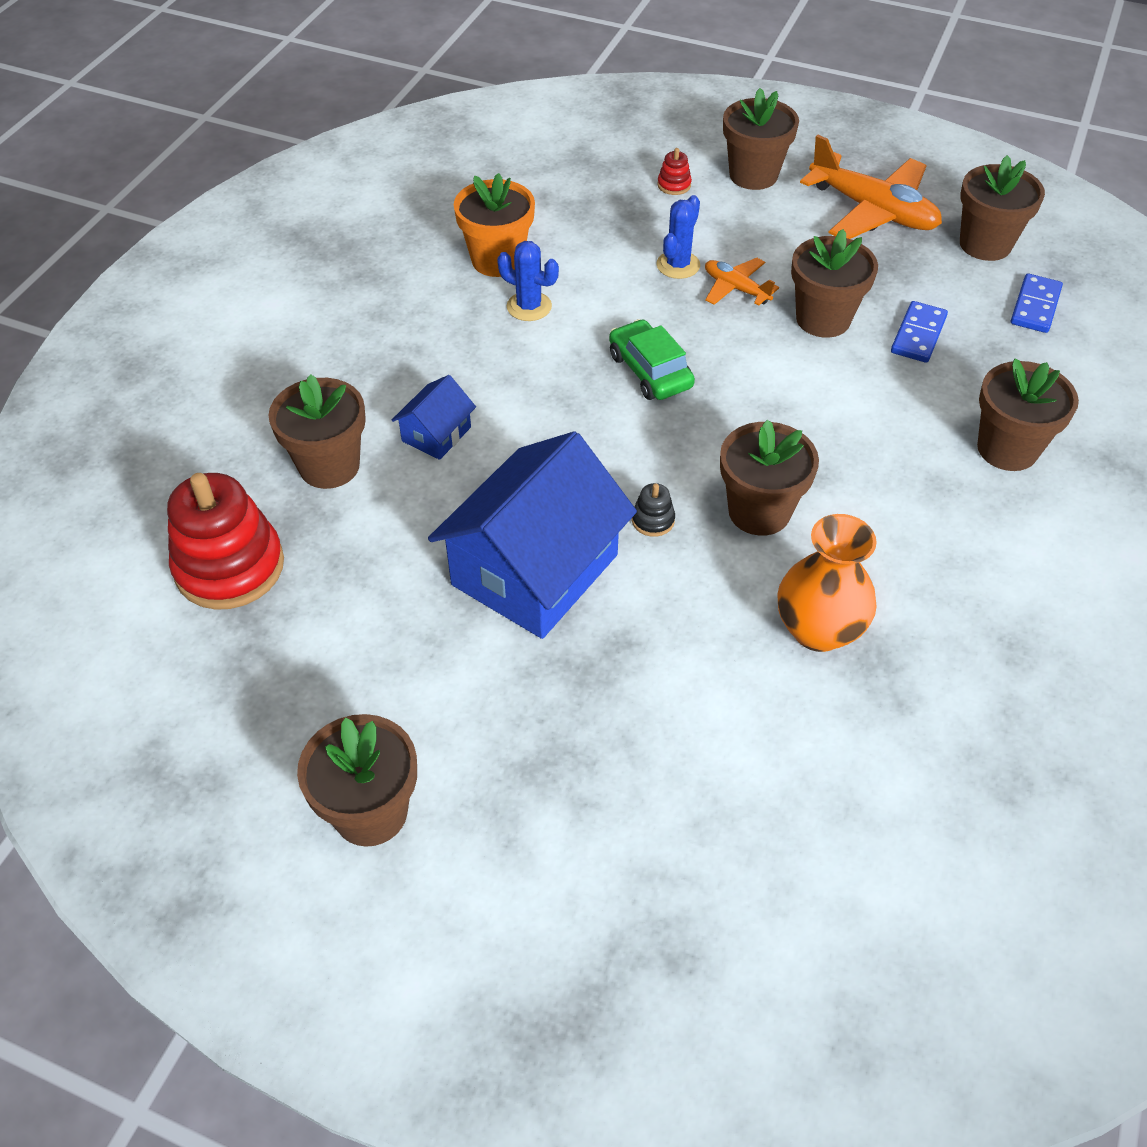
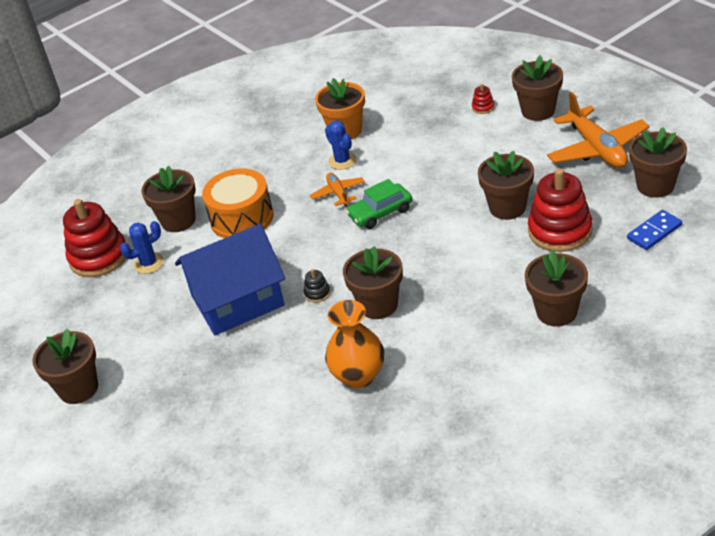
camera: 35 degrees right, 10 degrees down
(436, 434) = (242, 218): blue house -> orange drum
(650, 371) = (380, 213): green car -> green car turned 120 degrees counterclockwise
(678, 265) = (446, 156): blue cactus -> blue cactus (149, 263)
(736, 288) = (469, 177): orange plane -> orange plane (338, 193)
(918, 335) = (560, 231): blue domino -> red stacking toy

